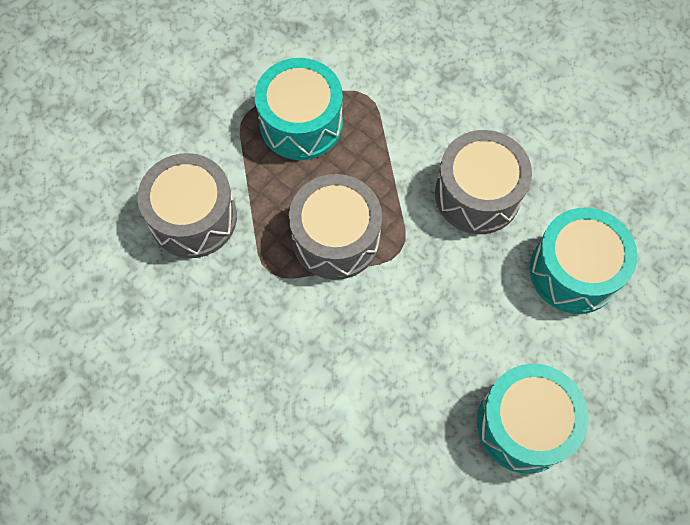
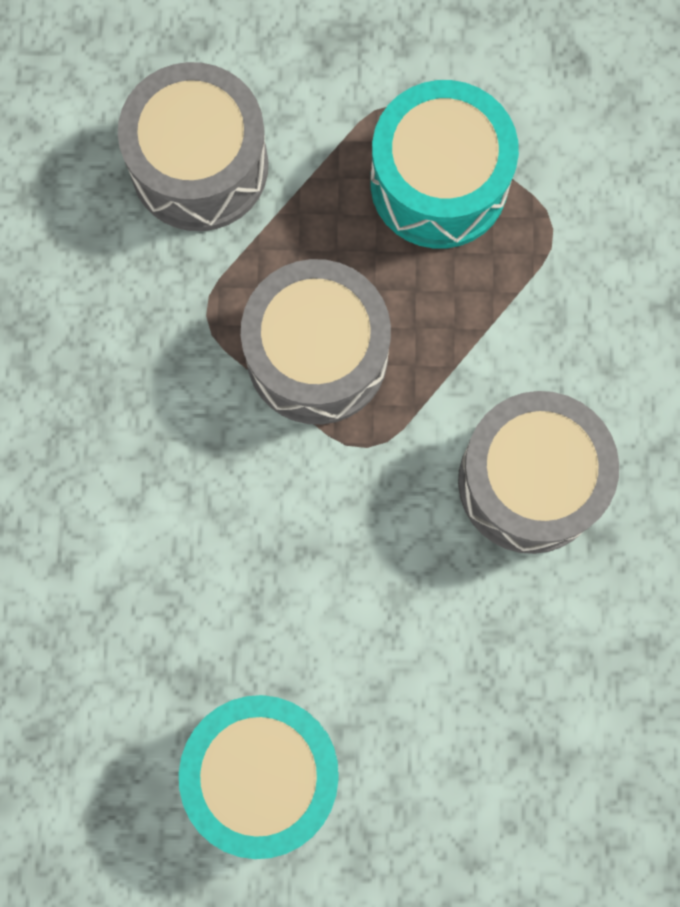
camera: 50 degrees right, 10 degrees up
(574, 271) = (525, 686): turquoise drum -> none

